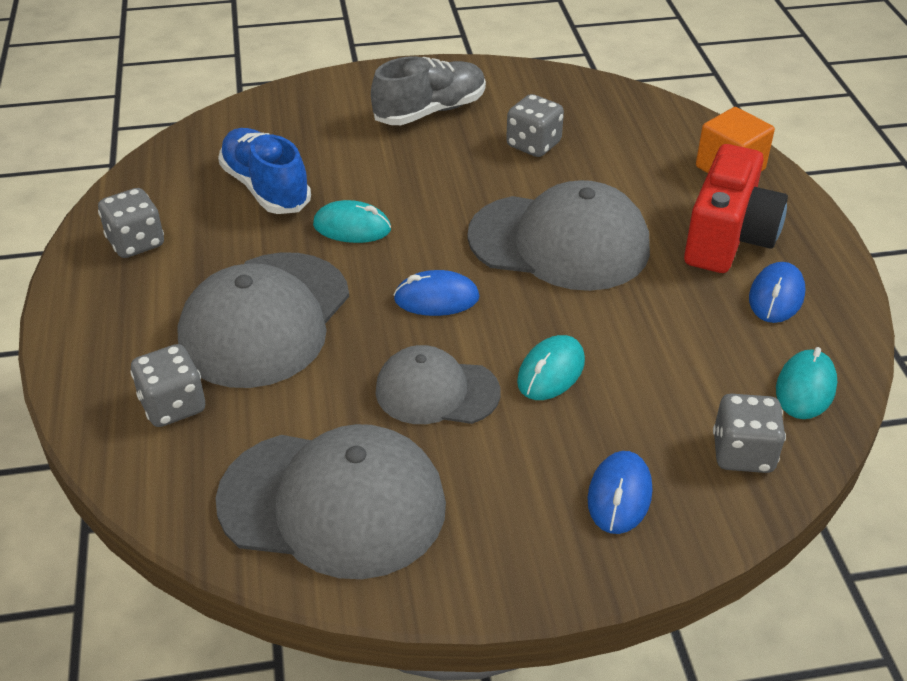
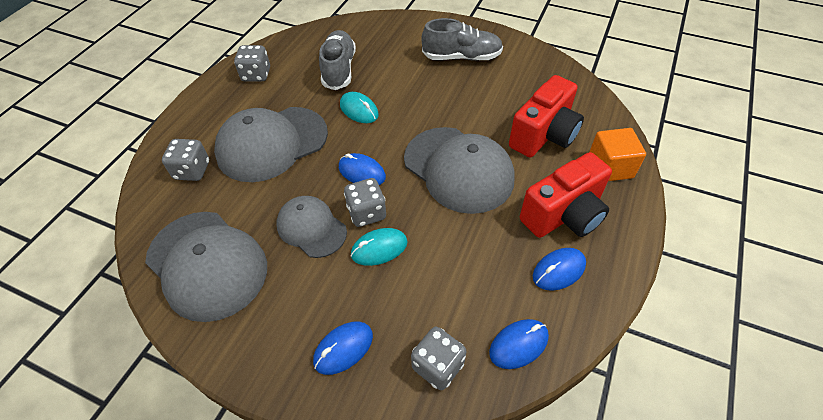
camera: 35 degrees right, 10 degrees up
(265, 188) = (339, 69): blue shoe -> grey shoe
(533, 145) = (500, 101): grey dice -> grey dice (367, 213)
(624, 163) = (544, 135): none -> red camera
(805, 388) = (518, 344): turquoise mouse -> blue mouse

